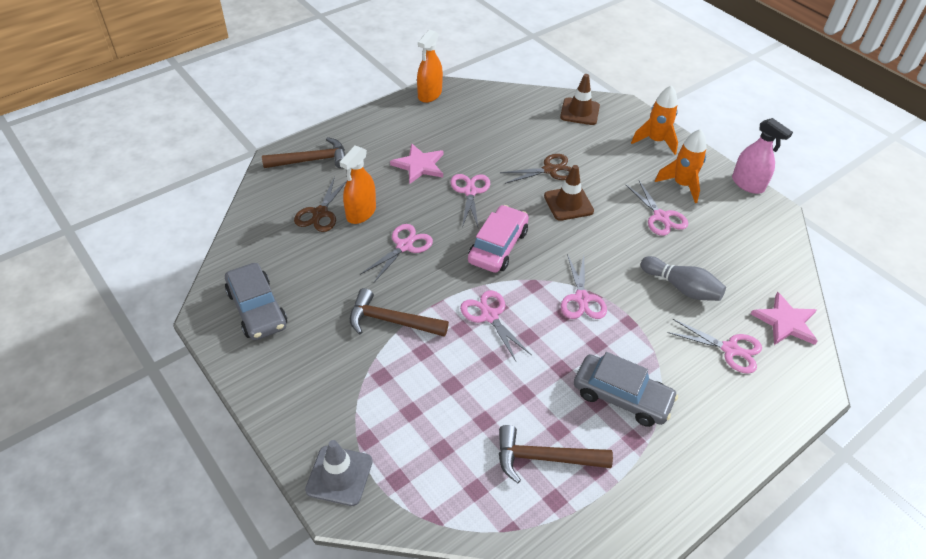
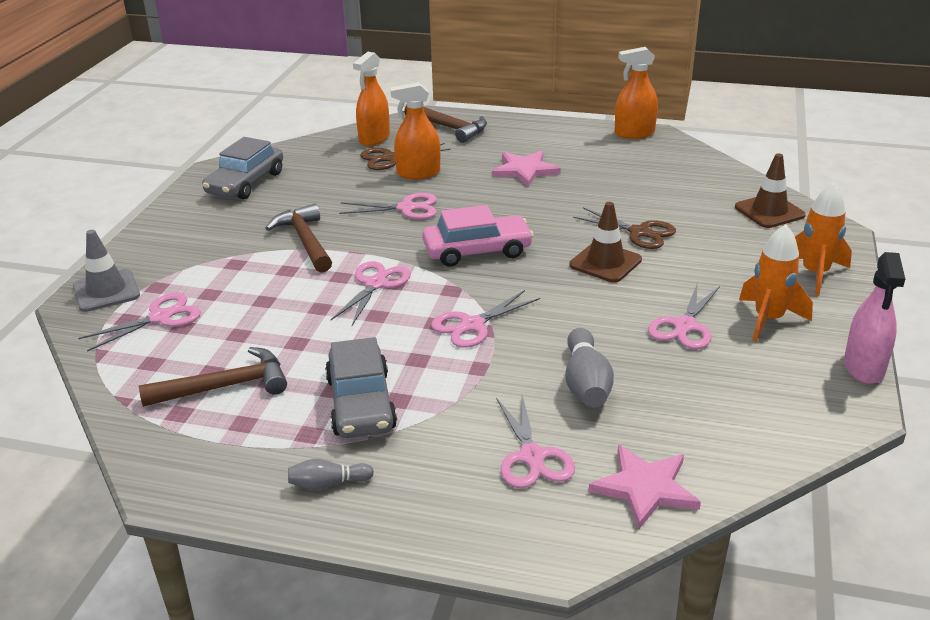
camera: 55 degrees right, 15 degrees down
(277, 203) = (374, 138): none -> orange spray bottle
(470, 191) = (531, 207): pink scissors -> pink scissors (160, 317)
(544, 458) = (225, 386): brown hammer -> brown hammer turned 105 degrees clockwise
(691, 455) = (328, 483): none -> grey bowling pin

